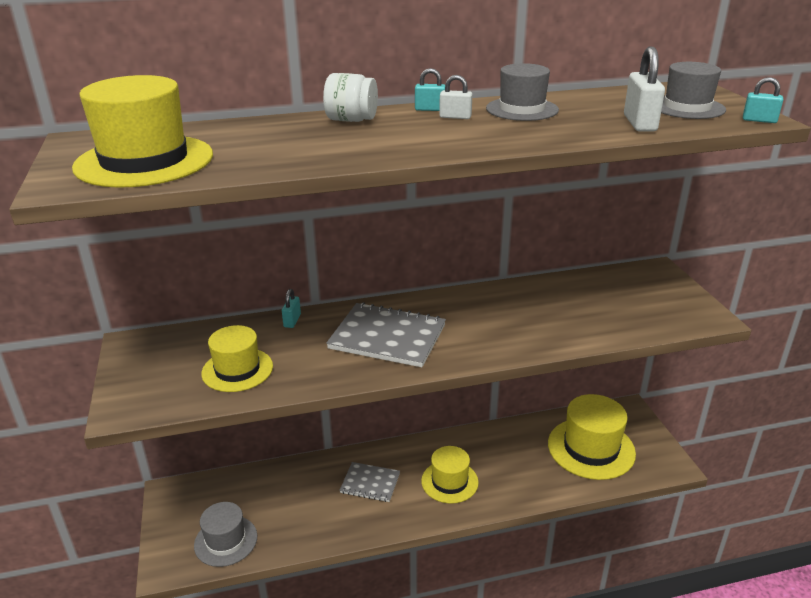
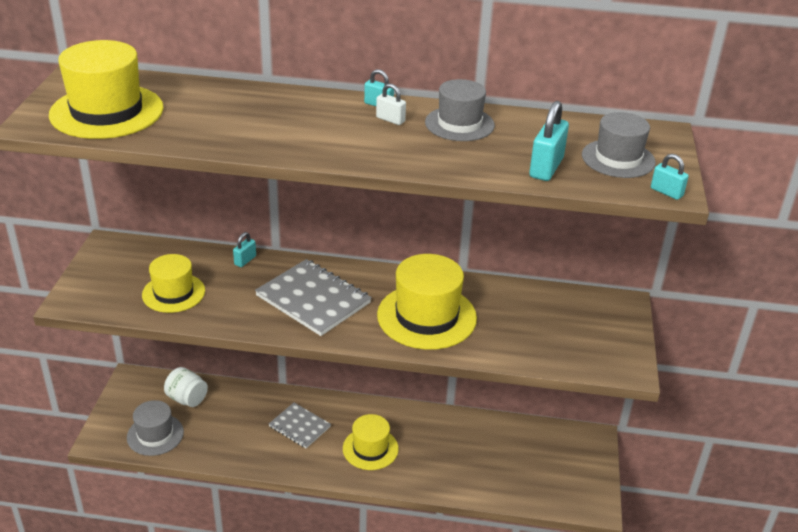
camera: 20 degrees right, 5 degrees up
(351, 120) = (300, 102): white jar -> white jar (187, 399)
(591, 448) = (525, 463): yellow hat -> yellow hat (426, 316)
(639, 123) = (546, 168): white padlock -> turquoise padlock

